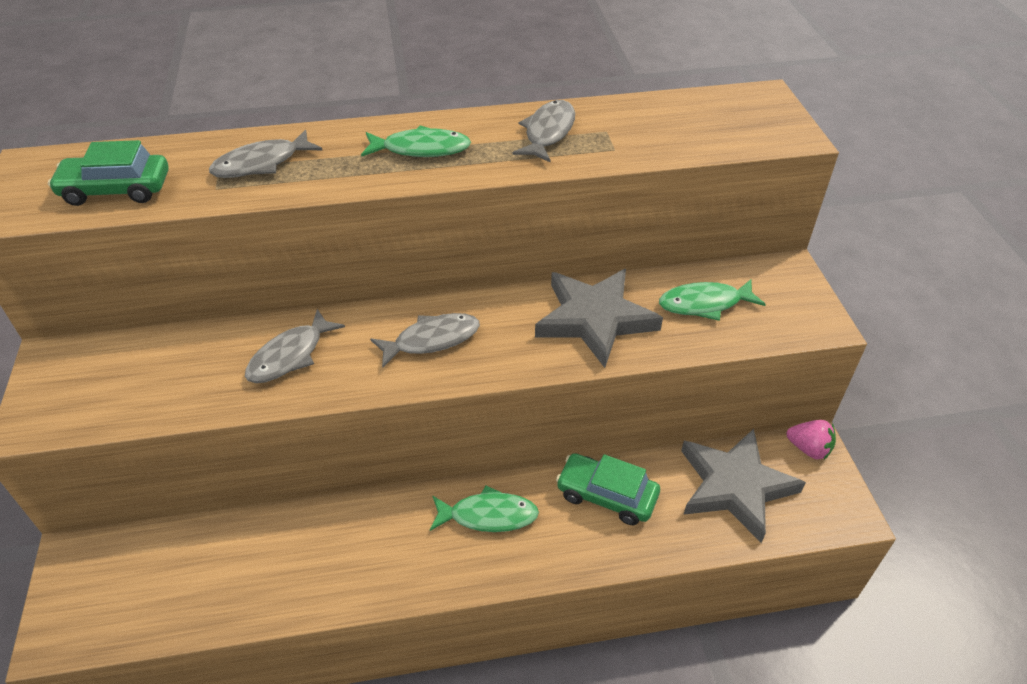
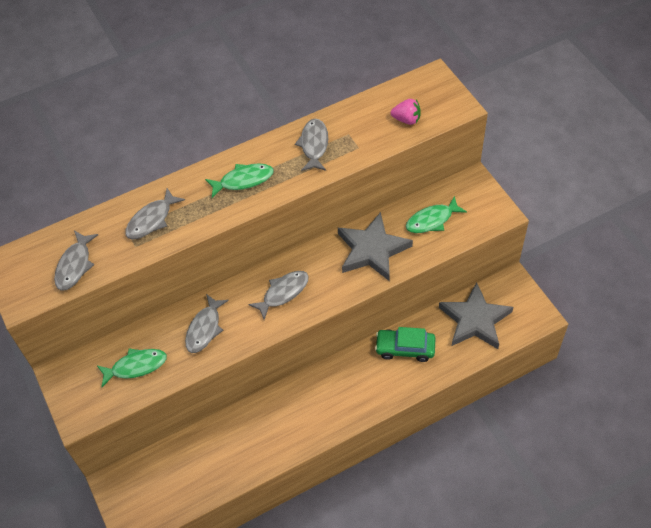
camera: 15 degrees left, 10 degrees up
(116, 190) = (75, 265): green car -> grey fish
(488, 515) = (342, 382): green fish -> green fish (136, 366)
(808, 449) = (510, 283): pink strawberry -> pink strawberry (406, 119)

